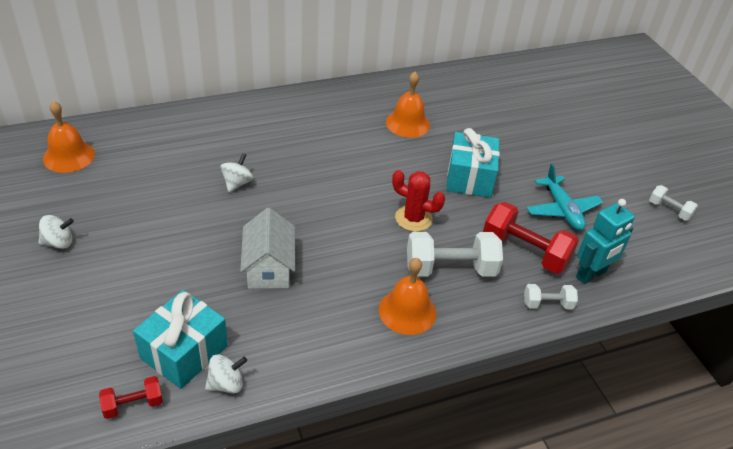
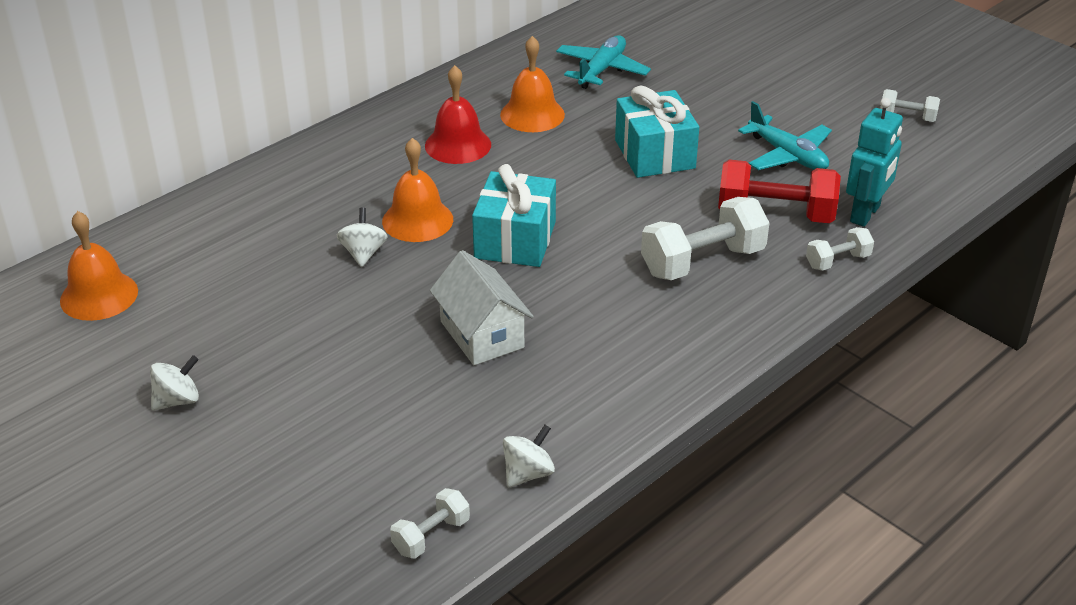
camera: 20 degrees left, 5 degrees down
(133, 405) = (431, 536): red dumbbell -> white dumbbell
(184, 352) = (449, 460): turquoise gift -> turquoise gift (515, 240)
(346, 129) = (458, 145): none -> red bell
(407, 311) = (684, 323): orange bell -> orange bell (417, 220)
(413, 218) = (619, 221): red cactus -> none
(473, 107) = (601, 70): none -> turquoise plane

